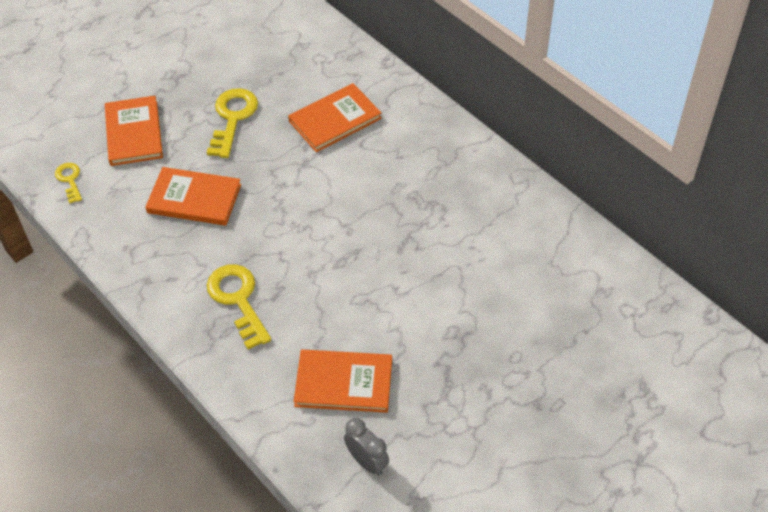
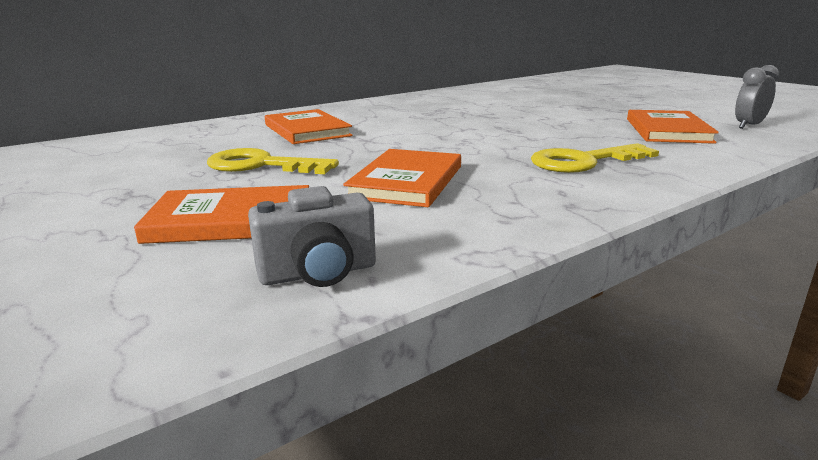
camera: 85 degrees left, 30 degrees down
(70, 180) = (318, 273): yellow key -> grey camera

